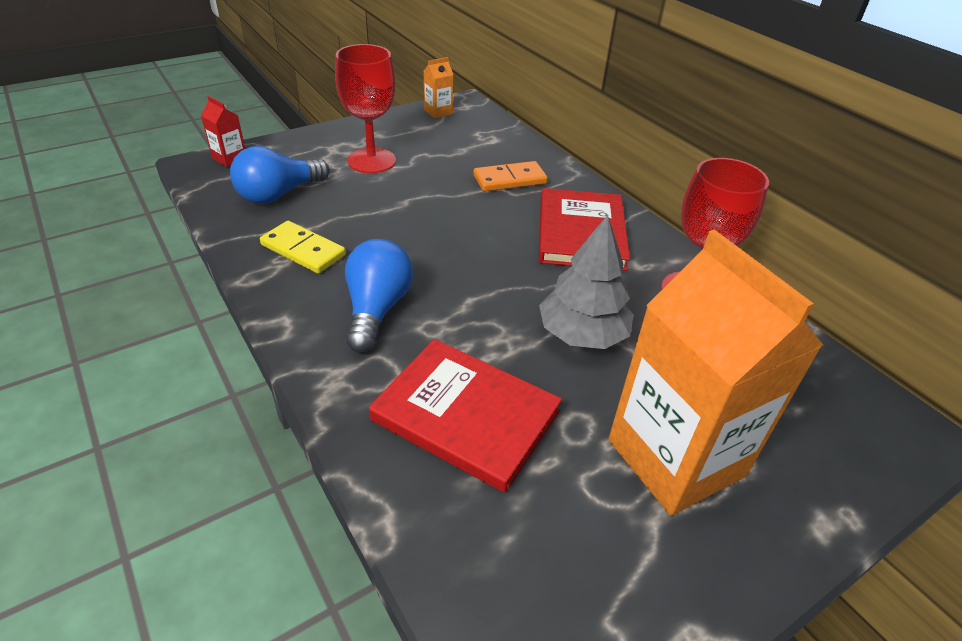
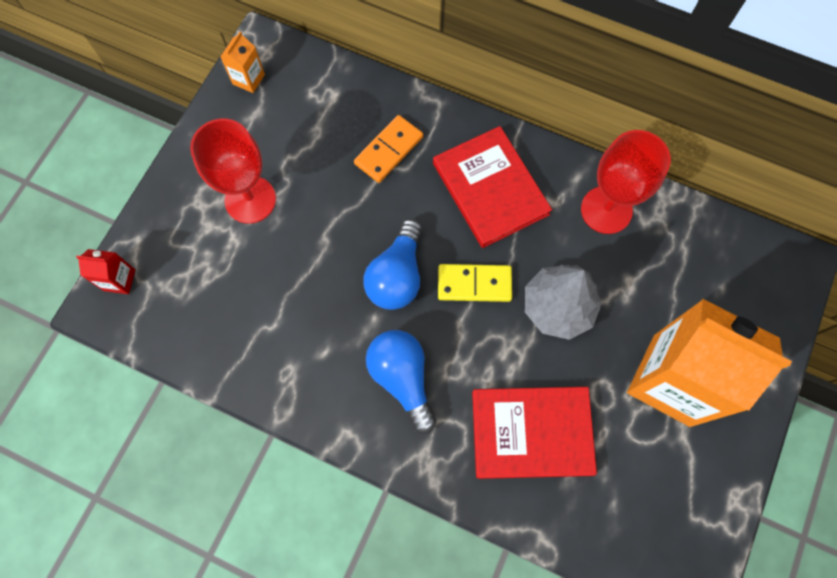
camera: 30 degrees left, 30 degrees up
(279, 194) = (211, 300): blue light bulb -> blue light bulb (397, 276)
(303, 250) = (294, 353): yellow domino -> yellow domino (474, 284)

